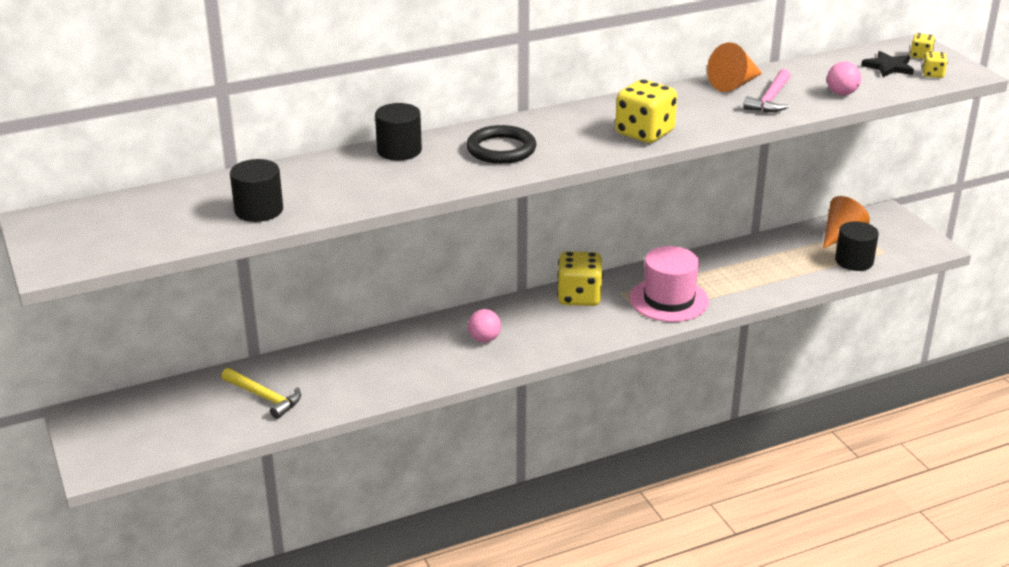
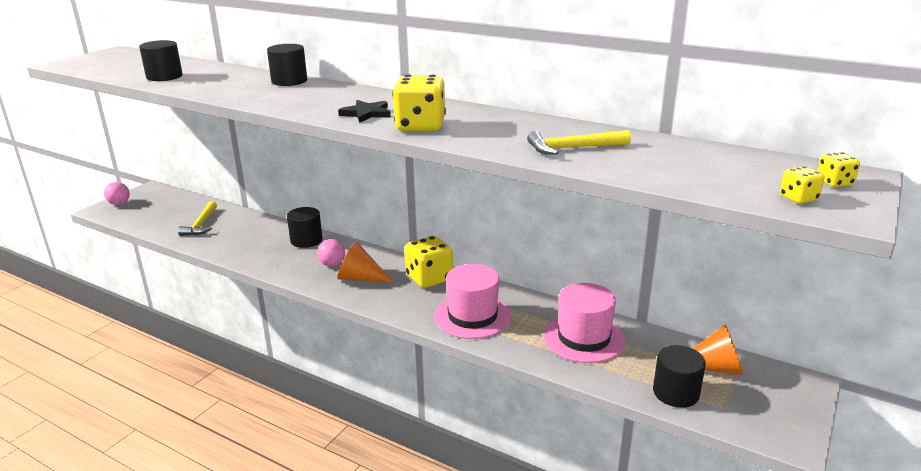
camera: 55 degrees right, 5 degrees down
(407, 339) = (306, 240): none -> black cylinder
(501, 149) = (326, 99): black ring -> none
(734, 84) = (579, 130): orange cone -> orange cone (360, 278)
(753, 265) = (584, 338): none -> pink hat
(770, 99) = (573, 148): pink hammer -> yellow hammer
(841, 93) = (648, 170): pink ball -> pink ball (119, 204)
(888, 67) = (764, 175): black star -> black star (366, 113)

